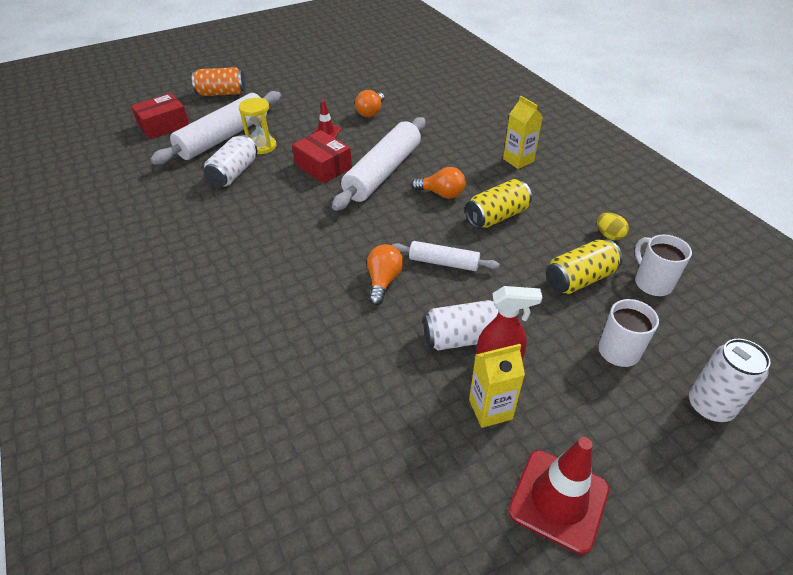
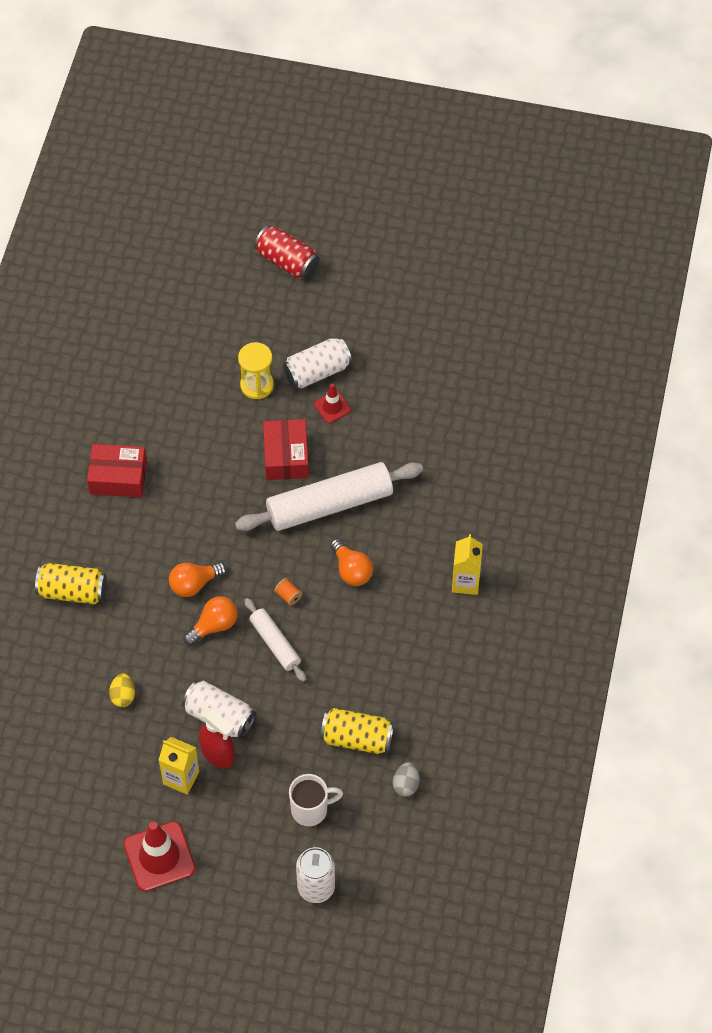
camera: 40 degrees right, 15 degrees up
(164, 125) = (194, 282): red box -> red box (118, 477)
(222, 93) = (287, 261): orange can -> red can
(224, 137) = (234, 344): white rolling pin -> none
(234, 173) = (203, 407): white can -> white can (317, 371)
(371, 112) = (403, 406): orange light bulb -> orange light bulb (194, 584)
(417, 231) = (288, 596): none -> orange spool
(496, 216) = (368, 631): yellow can -> yellow can (72, 591)
(609, 235) = (433, 721): yellow egg -> yellow egg (123, 696)
(652, 283) = (406, 784): white mug -> grey egg

